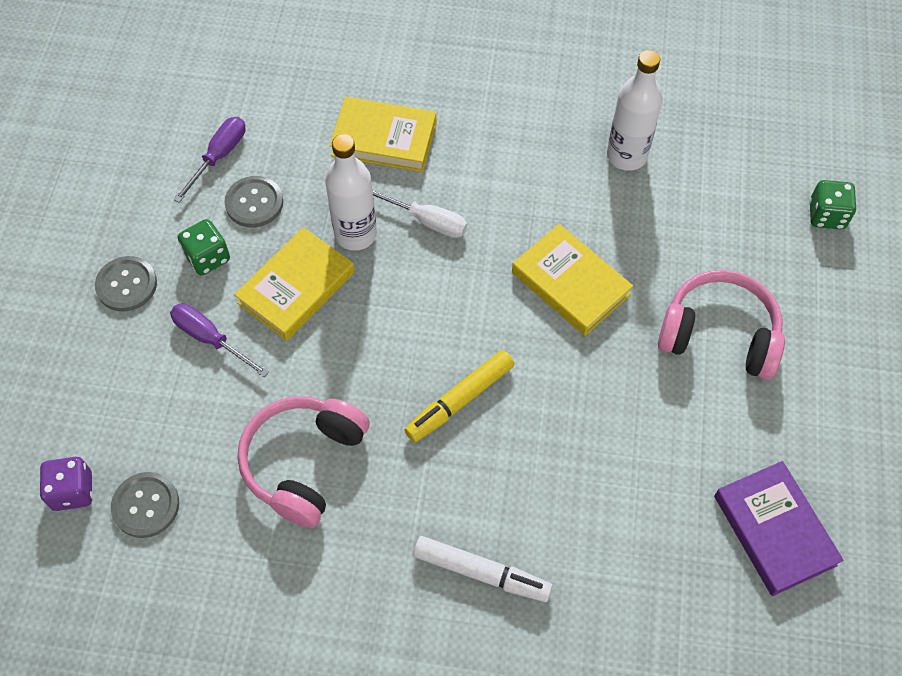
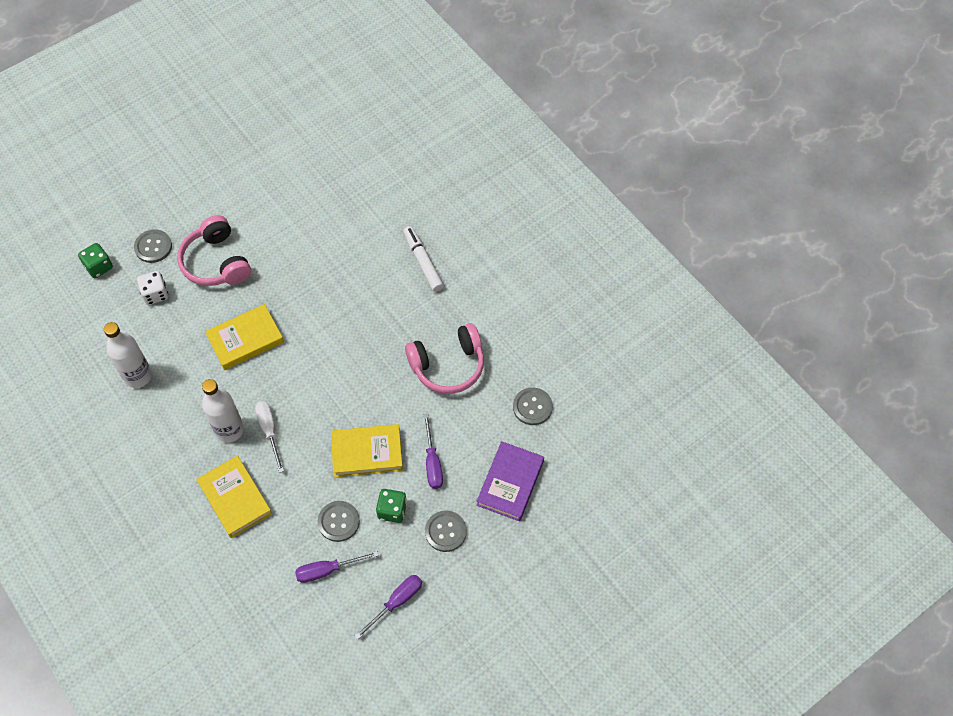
camera: 135 degrees left, 0 degrees up
(73, 491) = (559, 442): purple dice -> none
(118, 186) = (396, 602): none -> purple screwdriver
(355, 234) = (309, 455): white bottle -> white bottle (229, 430)
(459, 400) = (354, 333): yellow marker -> none
(570, 283) = (245, 339): yellow book -> yellow book turned 60 degrees clockwise
(729, 243) = (155, 294): none -> white dice
(774, 530) = (298, 181): purple book -> purple book (510, 483)
(808, 287) = (153, 247): none -> grey button

